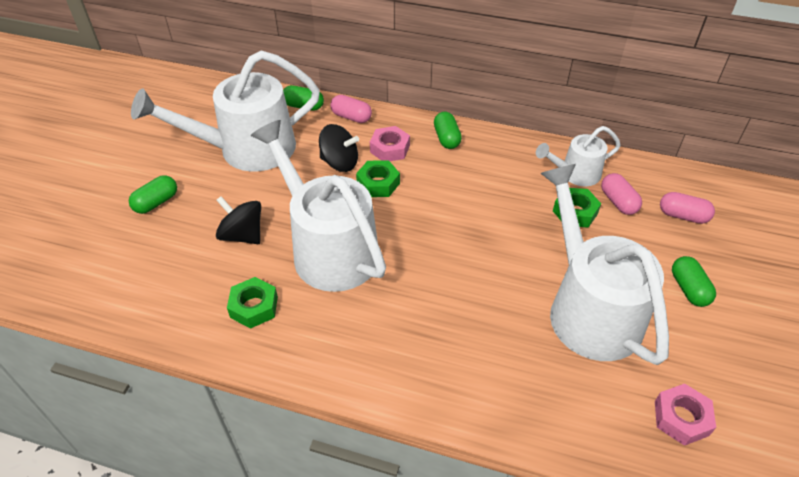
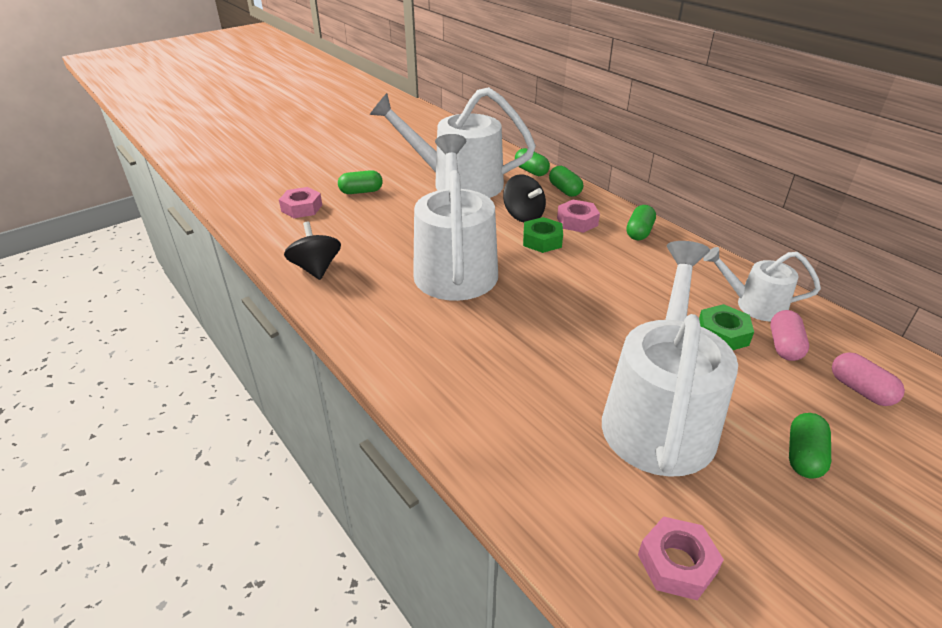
camera: 35 degrees right, 10 degrees down
(110, 252) = (301, 208): none -> pink nut
(242, 235) = (399, 232): black spinning top -> black spinning top (316, 268)
(254, 307) = (360, 279): green nut -> none
(351, 117) = (565, 190): pink capsule -> green capsule

